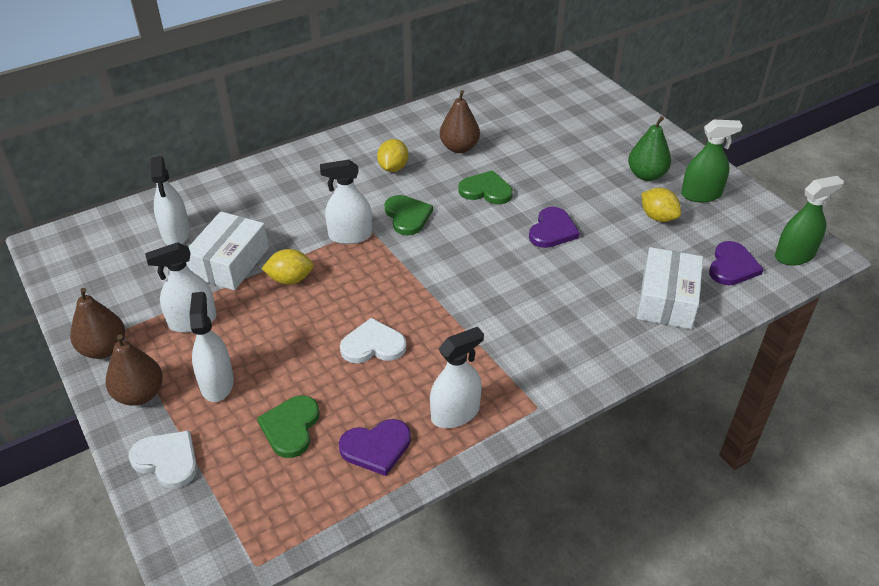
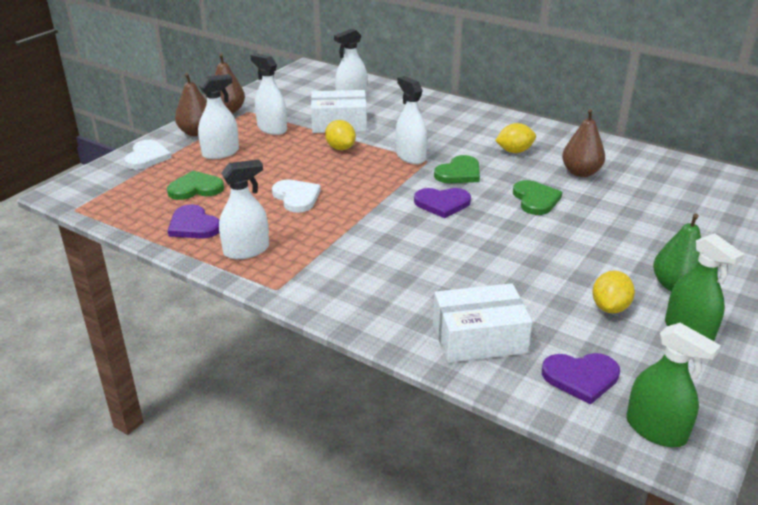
camera: 65 degrees right, 10 degrees down
(455, 413) = (246, 250): white spray bottle -> white spray bottle turned 60 degrees counterclockwise
(552, 230) = (516, 246): purple heart -> purple heart (442, 203)

